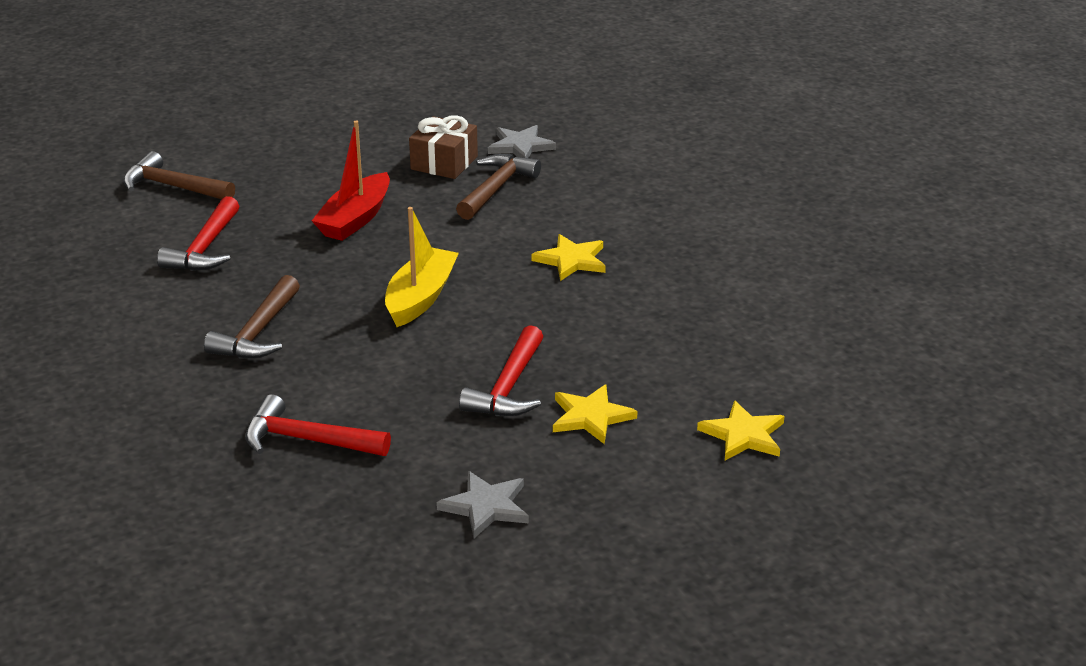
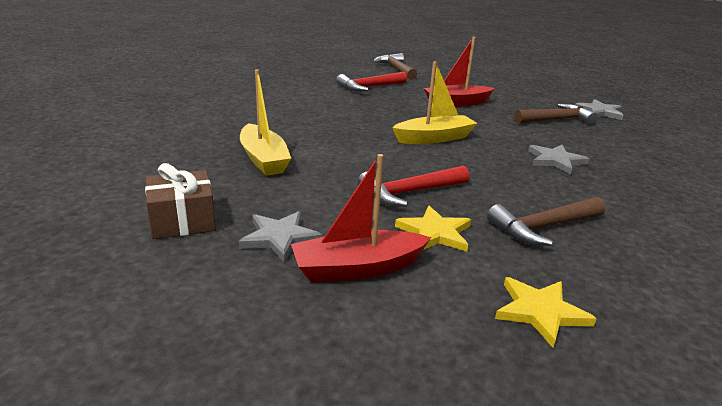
camera: 45 degrees right, 5 degrees down
(258, 332) = (331, 117): brown hammer -> brown hammer (543, 227)
(307, 440) = (264, 159): red hammer -> yellow boat
(444, 163) = (542, 103): brown gift -> brown gift (183, 220)
(571, 260) = (555, 161): yellow star -> grey star
(587, 489) = (357, 268): none -> red boat

